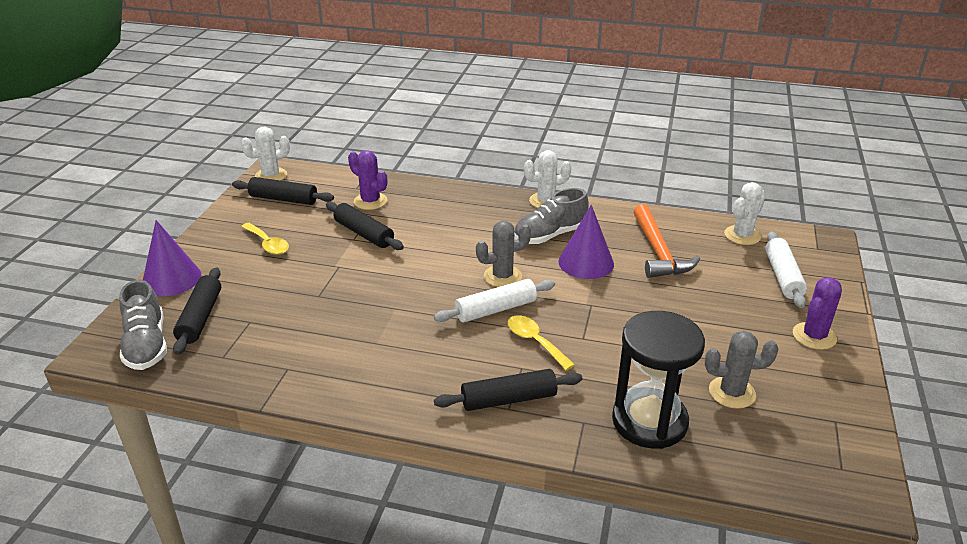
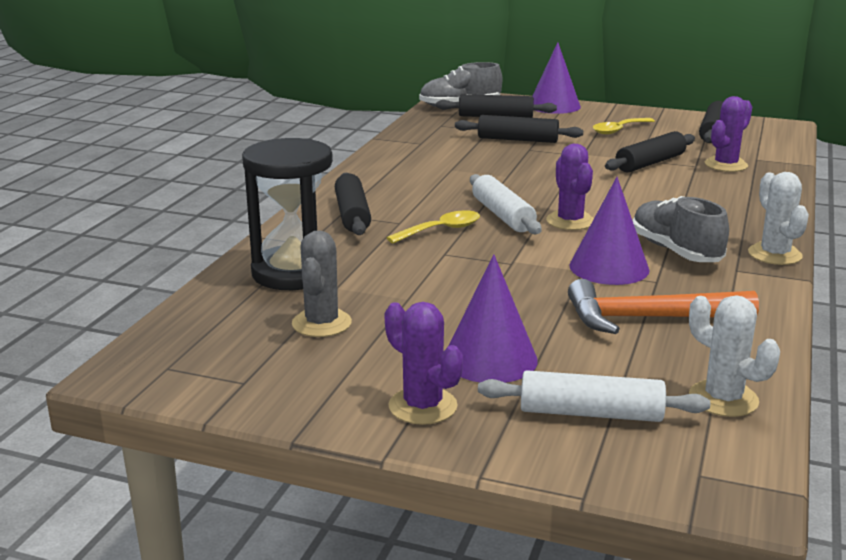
camera: 95 degrees right, 10 degrees down
(271, 176) = (764, 126): white cactus -> none
(287, 302) = (517, 140): none -> black rolling pin
(502, 276) = (570, 221): grey cactus -> purple cactus
(742, 312) = (490, 359): none -> purple cone

